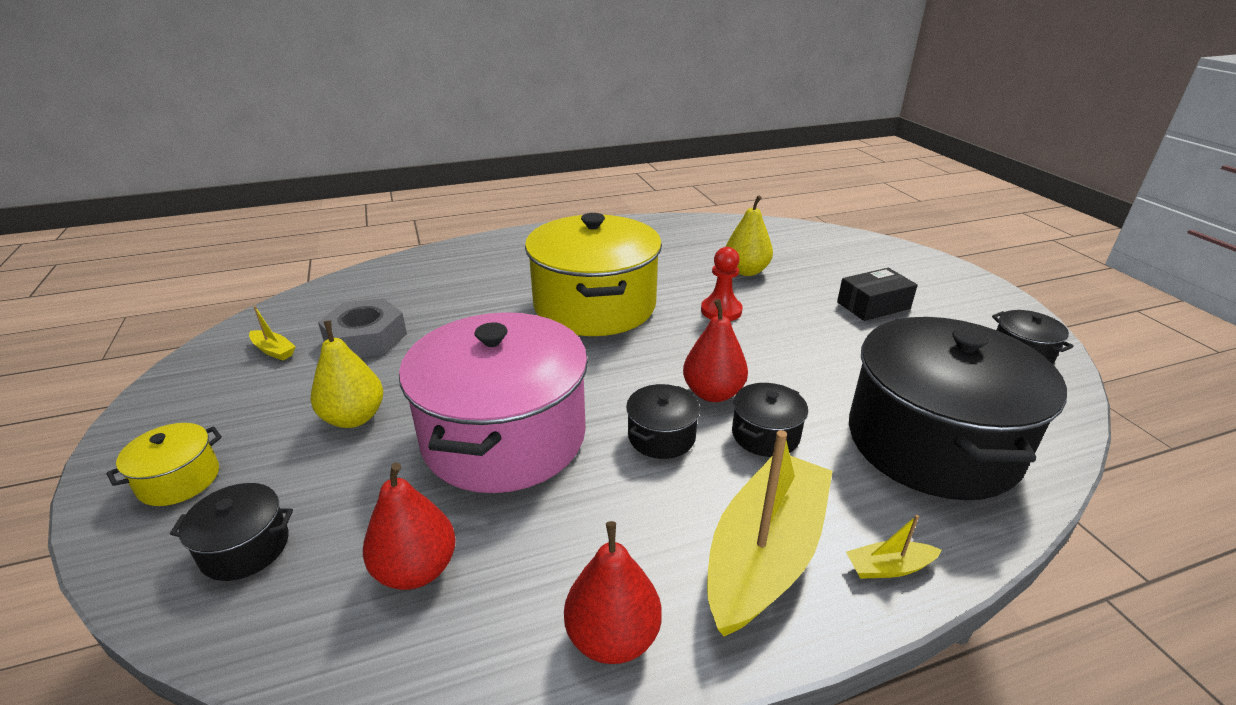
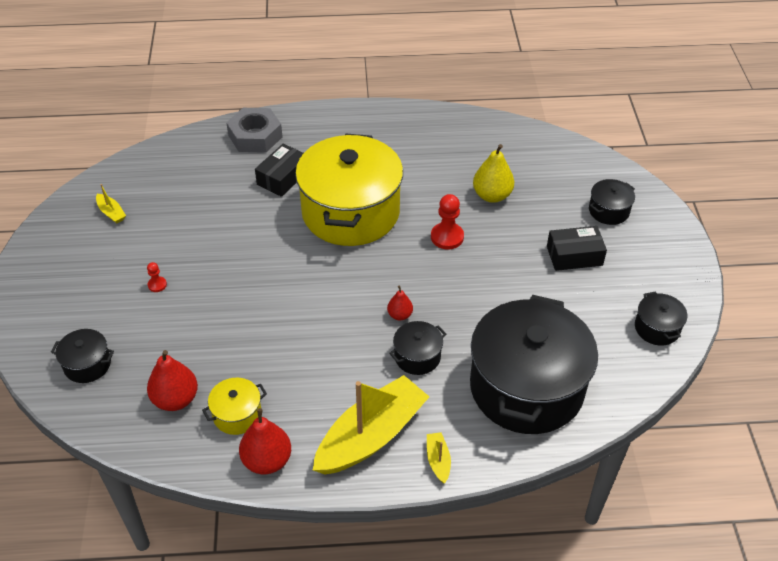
camera: 15 degrees right, 15 degrees up
(179, 480) = (52, 310): yellow pot -> yellow pot (237, 414)
(354, 418) = (157, 285): yellow pear -> red pawn
(366, 338) = (175, 213): grey nut -> grey nut (255, 136)
(498, 288) = (283, 177): none -> black box
(504, 437) = (247, 320): pink pot -> none
(661, 436) = (348, 343): black pot -> black pot (608, 211)
(713, 393) = (400, 315): red pear -> red pear, size x0.56
(888, 567) = (438, 460): yellow boat -> yellow boat turned 75 degrees clockwise

